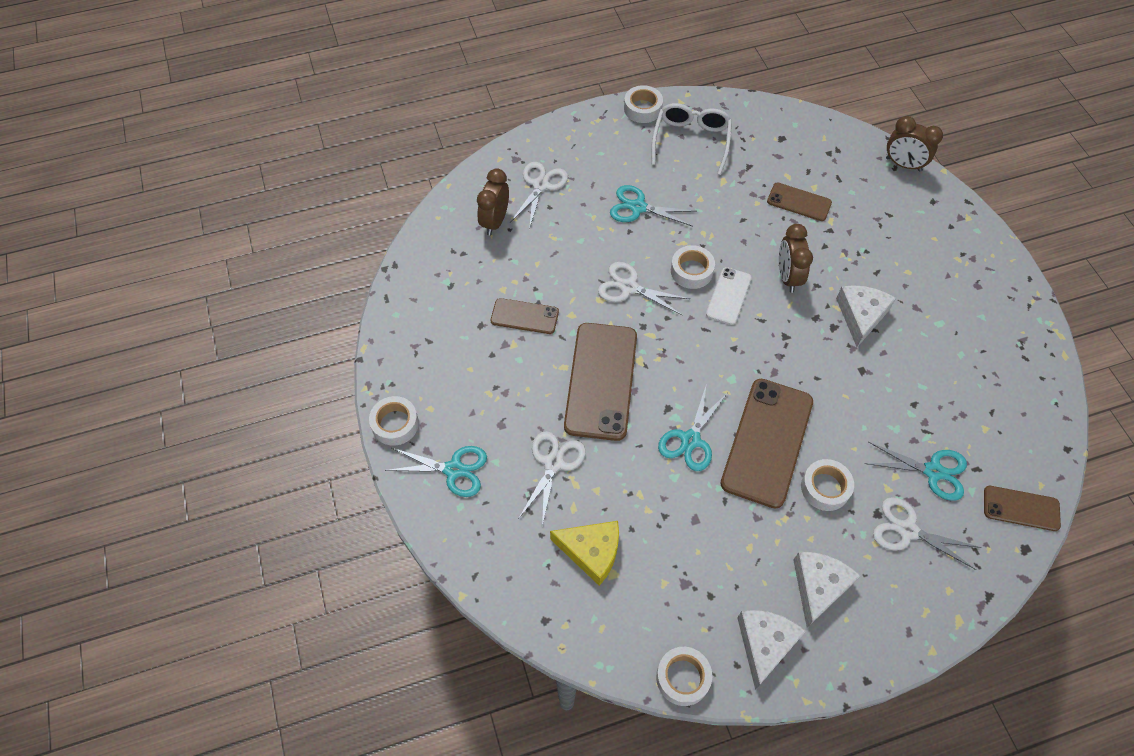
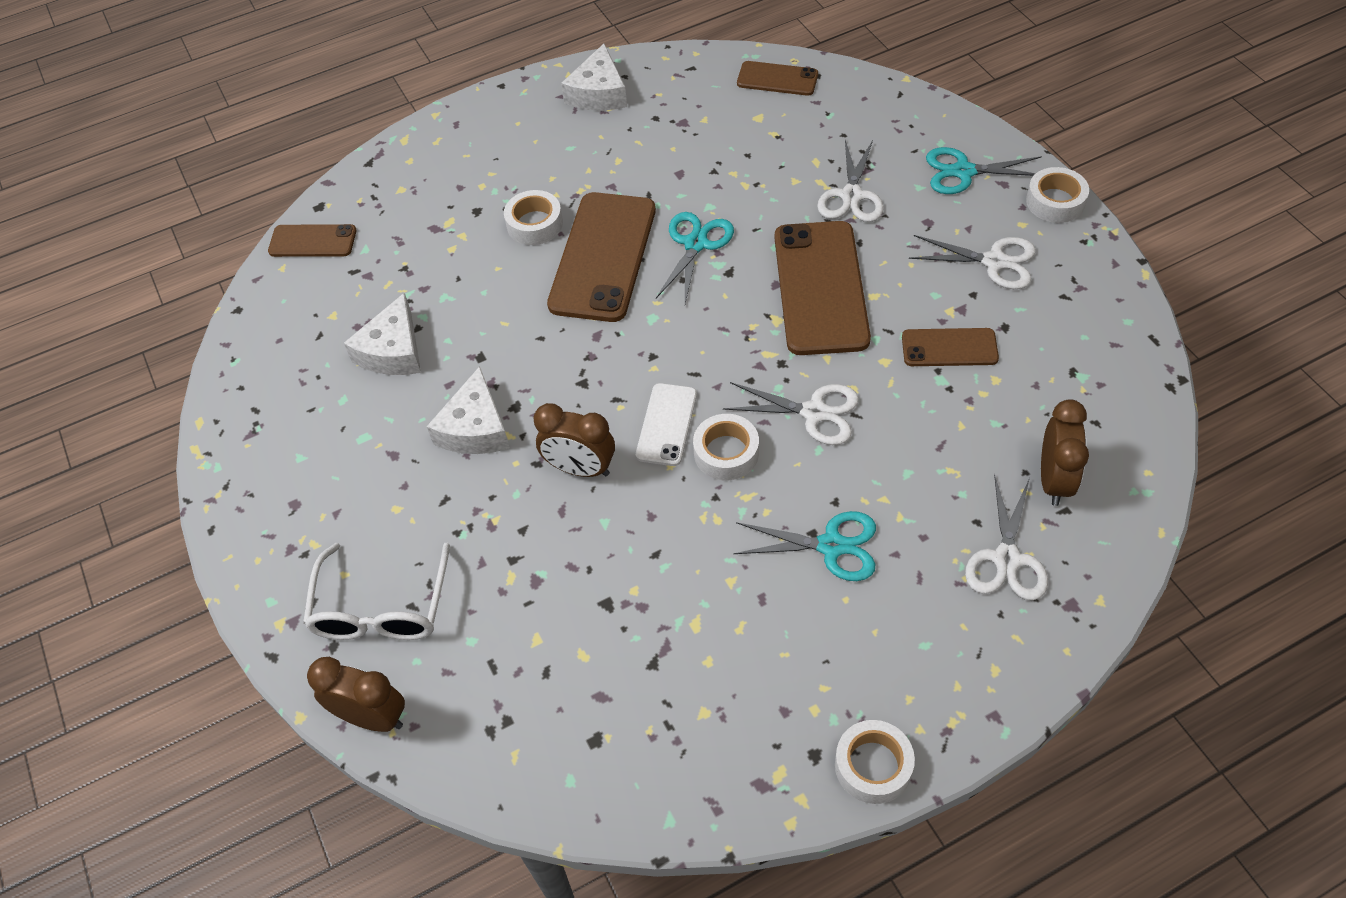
camera: 175 degrees right, 5 degrees down
(591, 552) = (785, 130): yellow cheese -> none
(683, 678) = (675, 60): white tape -> none
(691, 141) = (765, 702): white glasses -> white glasses (381, 608)
(788, 277) = (580, 468): brown clock -> brown clock turned 120 degrees clockwise
(799, 202) = (563, 603): brown phone -> brown phone (777, 79)
(818, 587) = (545, 141): white cheese -> white cheese (393, 351)
(907, 530) = (445, 201): white scissors -> white scissors (994, 262)
(933, 471) = (406, 260): turquoise scissors -> none

